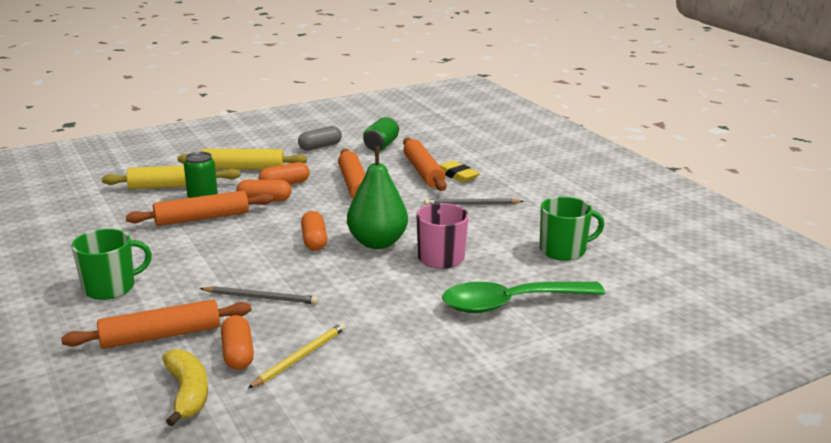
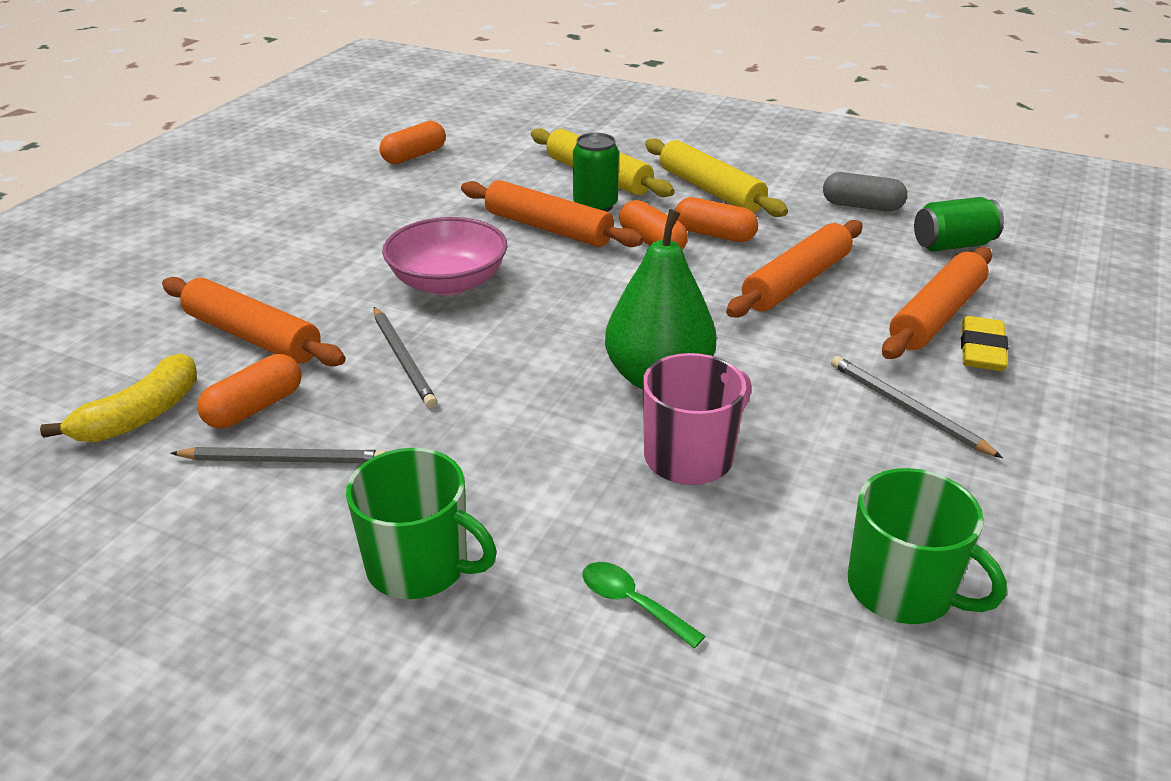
camera: 55 degrees right, 10 degrees up
(110, 287) = (327, 256): green mug -> green mug (420, 566)
(207, 262) = (448, 282): none -> pink bowl
(300, 357) = (284, 460): yellow pencil -> grey pencil
(314, 240) = (595, 327): orange capsule -> orange capsule (414, 156)
(510, 303) = (632, 603): green spoon -> green spoon, size x0.41

